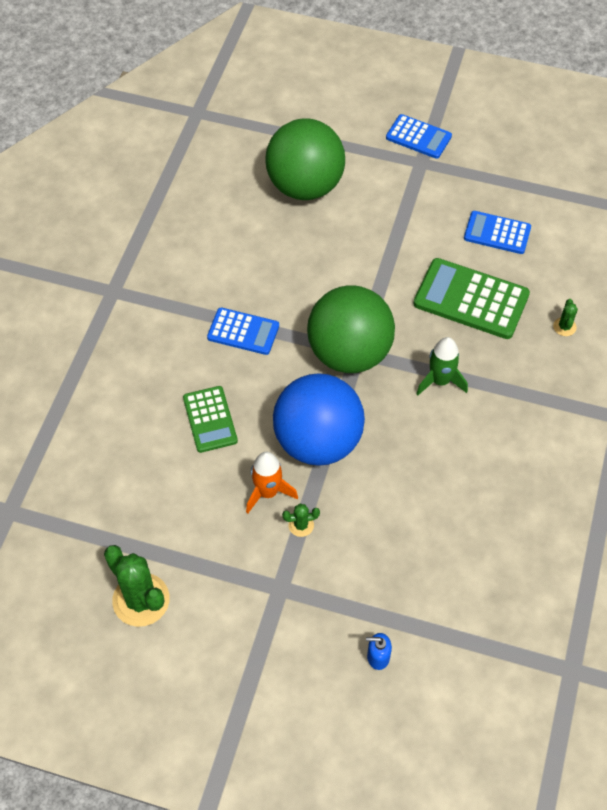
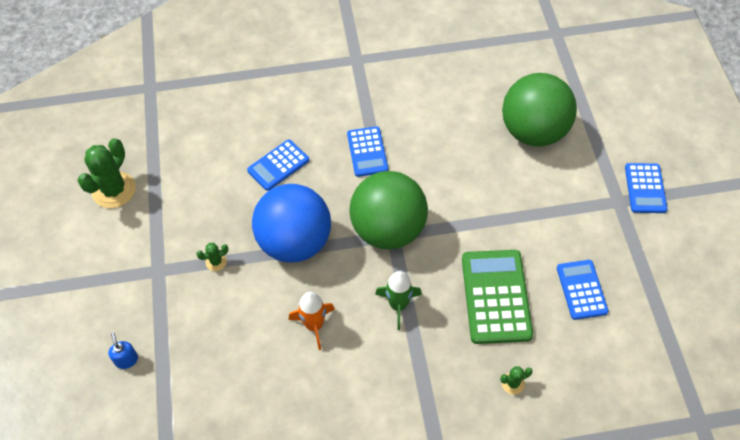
camera: 65 degrees right, 0 degrees up
(210, 419) = (278, 165): green calculator -> blue calculator
(268, 492) = (234, 228): orange rocket -> orange rocket (314, 325)
(301, 525) = (216, 262): green cactus -> green cactus turned 75 degrees counterclockwise

